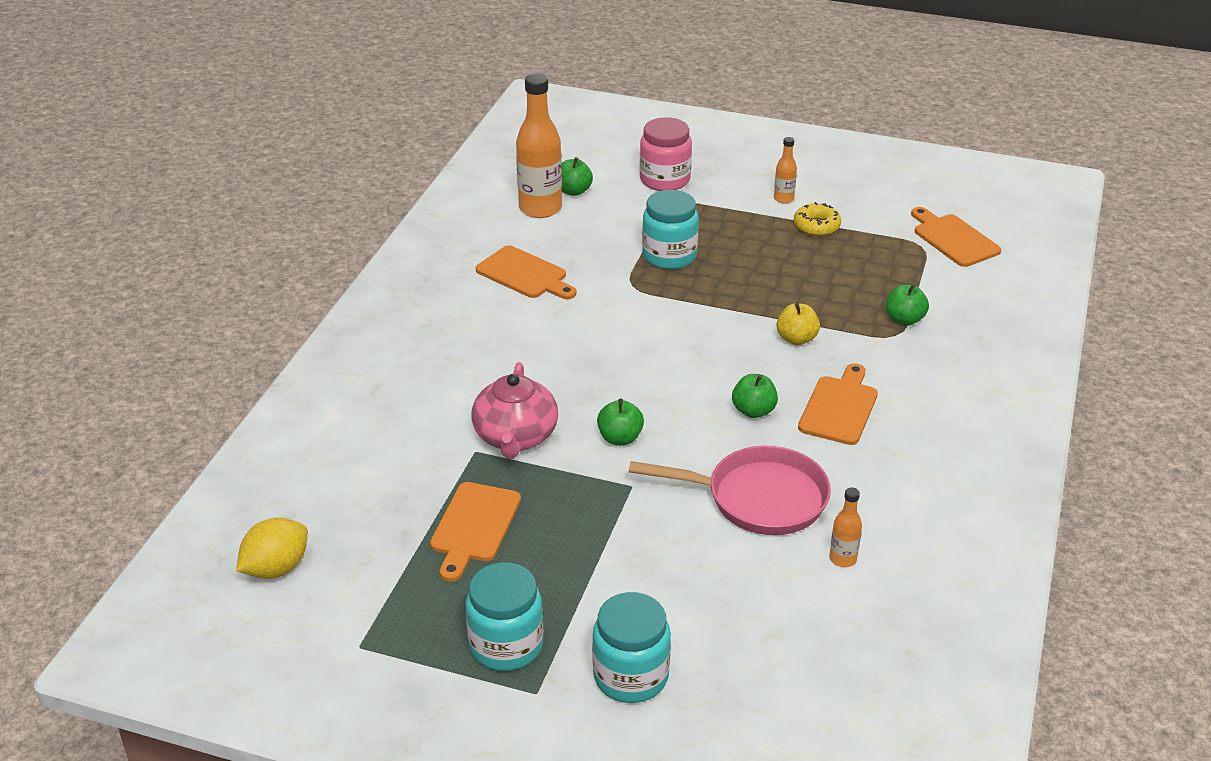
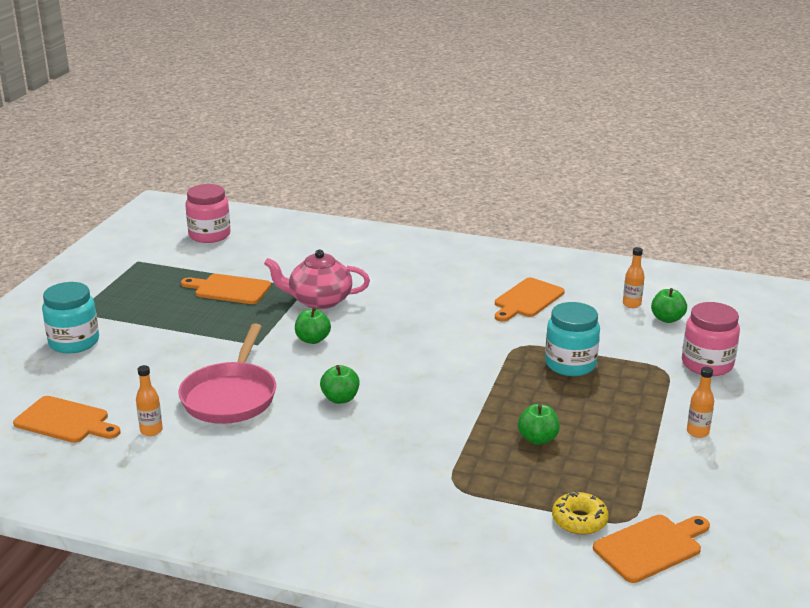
camera: 90 degrees right, 10 degrees down
(276, 568) = (209, 235): yellow lemon -> pink jar
(506, 645) = (119, 302): turquoise jar -> none
(540, 208) = (631, 304): orange bottle -> orange bottle, size x0.48
(796, 339) = (444, 426): yellow apple -> none
(816, 226) = (648, 450): yellow donut -> yellow donut (579, 520)
(839, 407) = (341, 442): orange cutting board -> orange cutting board (65, 421)
(904, 319) = (482, 493): green apple -> green apple (537, 439)

